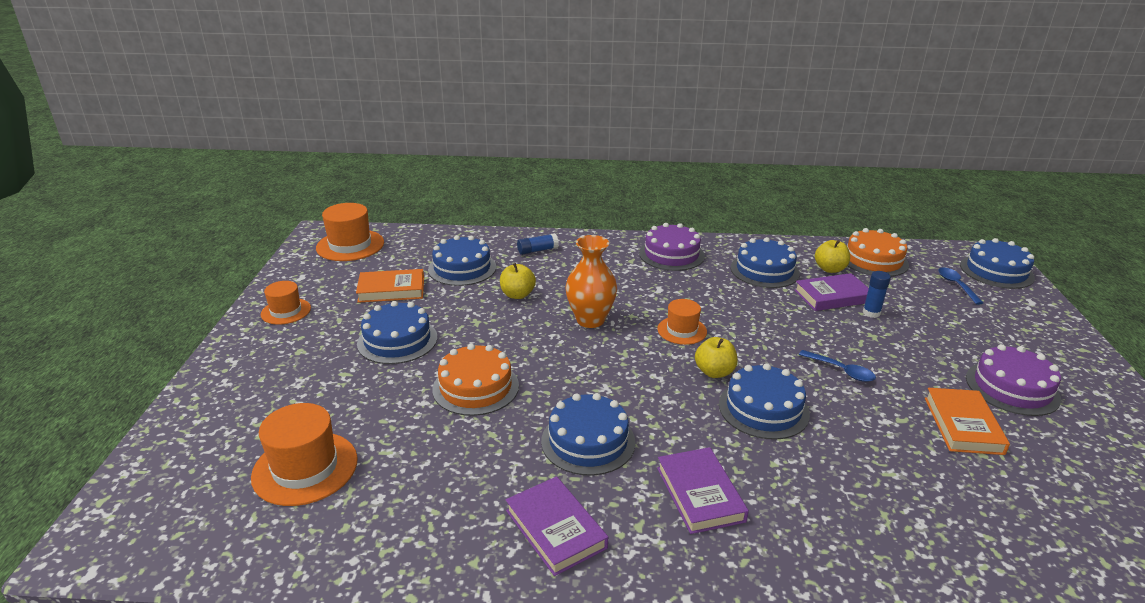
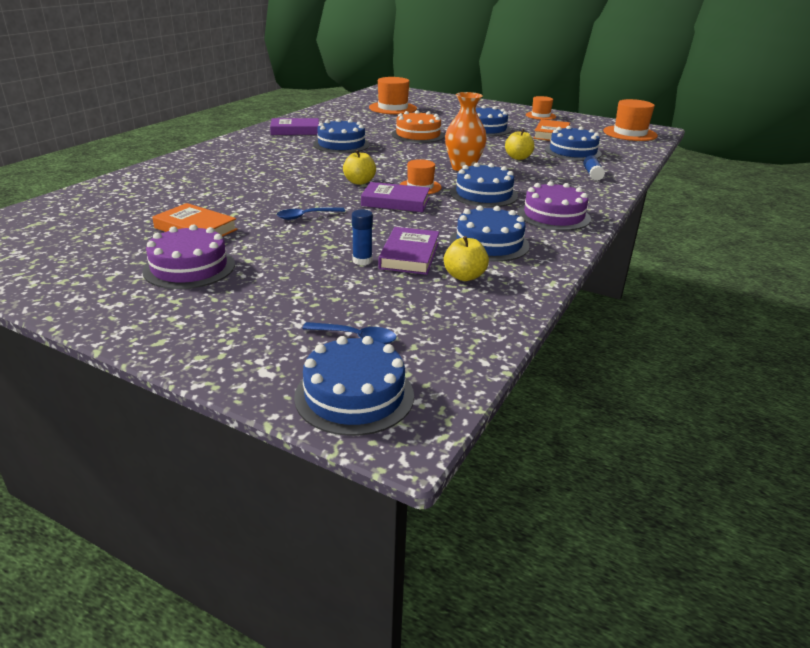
camera: 115 degrees right, 0 degrees up
(700, 494) = (270, 153): purple book -> purple book (395, 202)
(763, 409) = (306, 183): blue cake -> blue cake (483, 194)
(873, 260) = (464, 312): orange cake -> none

